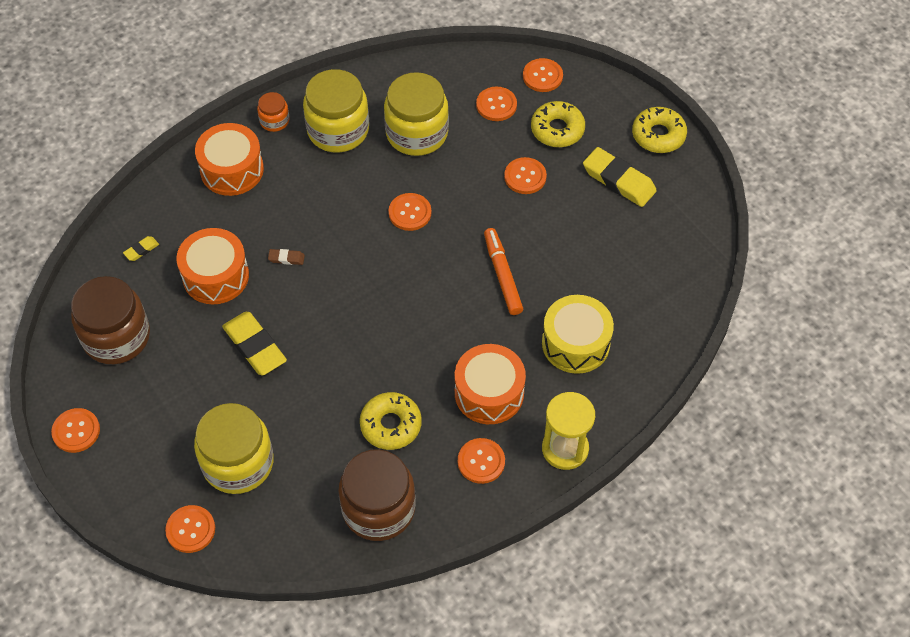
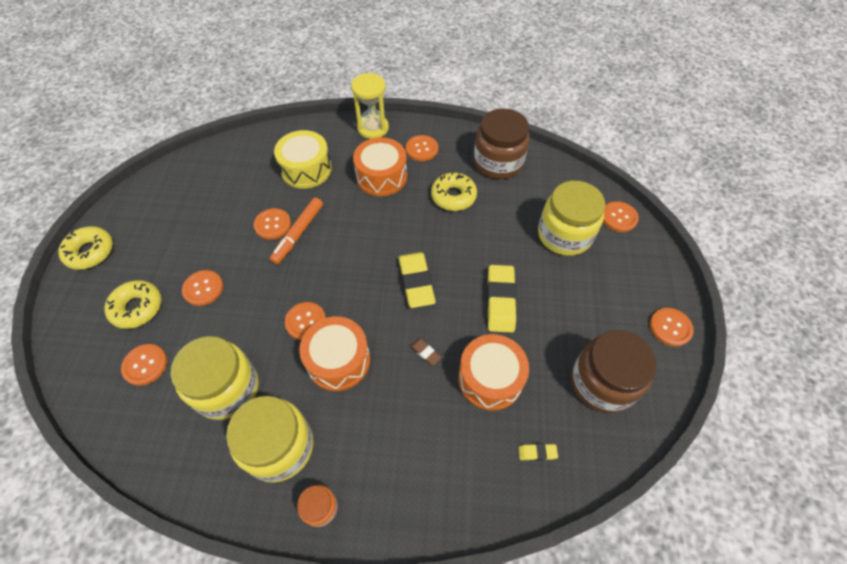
camera: 140 degrees left, 0 degrees up
(232, 170) = (401, 479): orange drum -> orange drum (338, 360)
(542, 76) = (83, 363): orange button -> orange button (272, 224)
(618, 180) = (156, 241): yellow eraser -> yellow eraser (416, 282)

